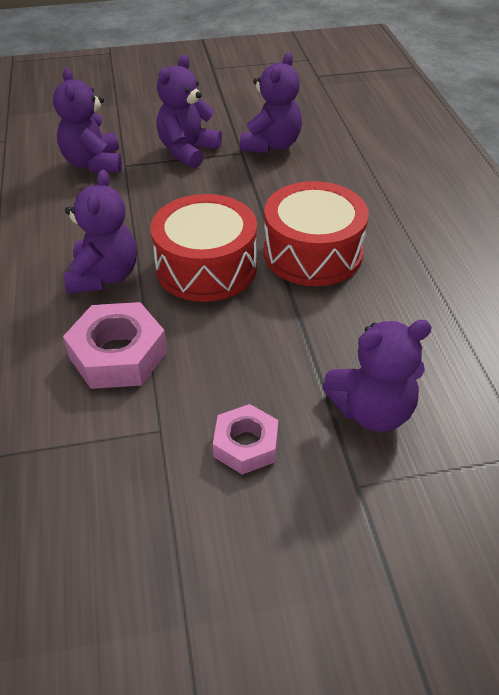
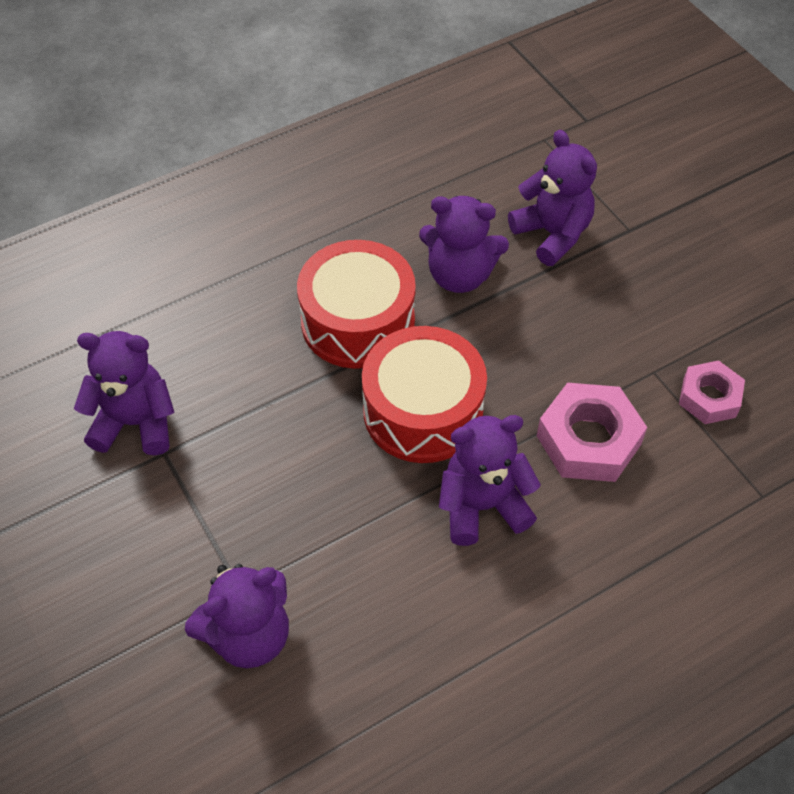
camera: 110 degrees left, 10 degrees up
(188, 151) = (180, 520): purple teddy bear -> purple teddy bear (459, 275)
(246, 445) = (634, 307): pink nut -> pink nut (709, 397)

